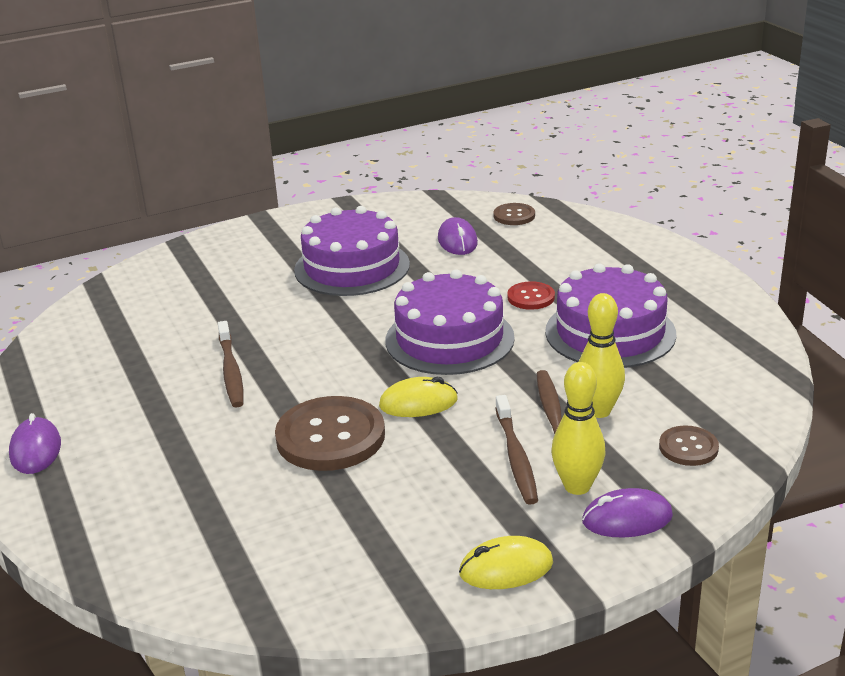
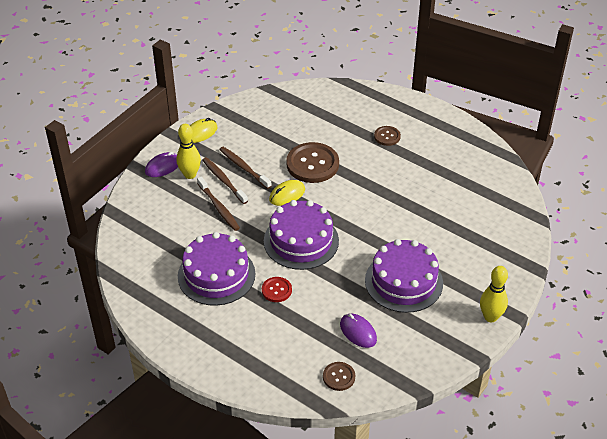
camera: 150 degrees right, 15 degrees up
(35, 450) = (431, 118): purple mouse -> none
(231, 371) = (393, 183): brown toothbrush -> brown toothbrush (244, 167)
(598, 411) = (198, 218): yellow bowling pin -> yellow bowling pin (490, 317)
(688, 447) = (149, 210): brown button -> brown button (387, 136)

